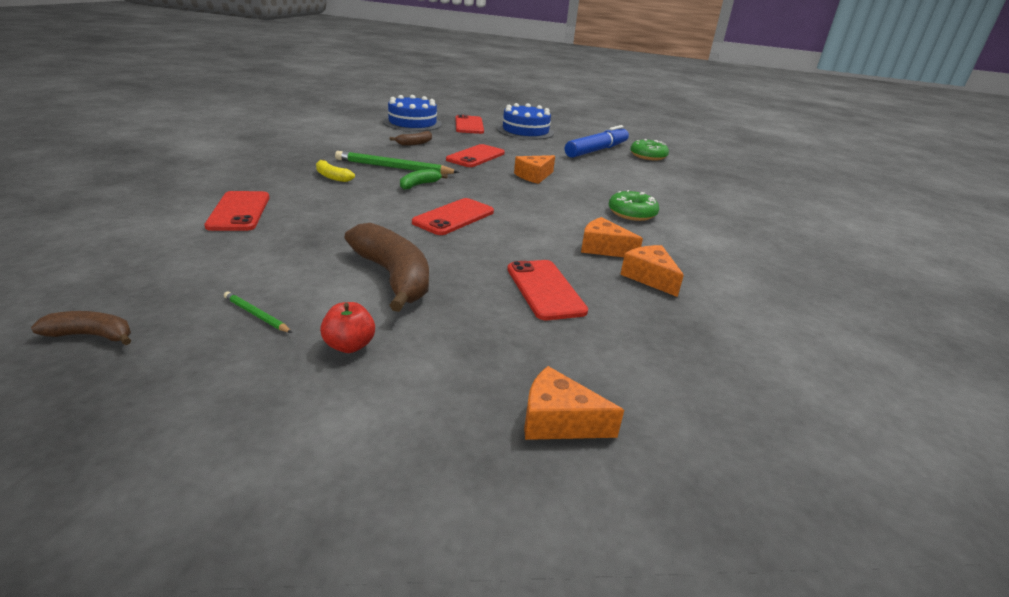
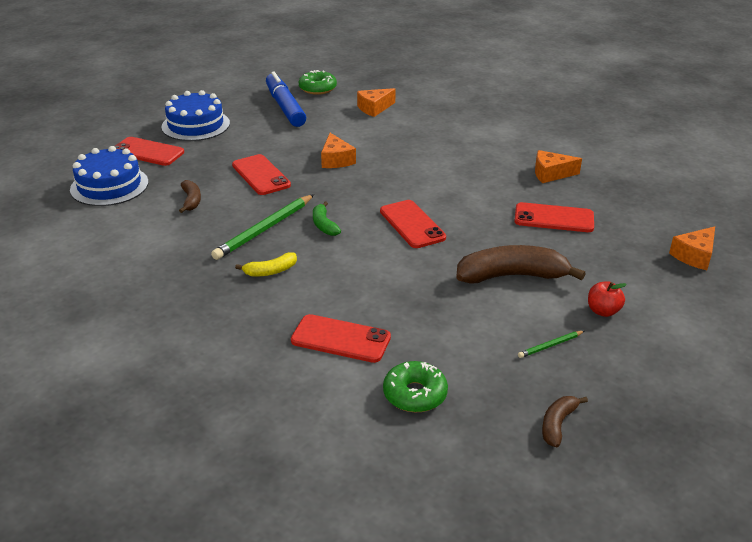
camera: 60 degrees left, 5 degrees up
(603, 248) = (500, 176): orange cheese -> orange cheese (374, 108)
(632, 213) = (443, 143): green donut -> green donut (415, 394)

